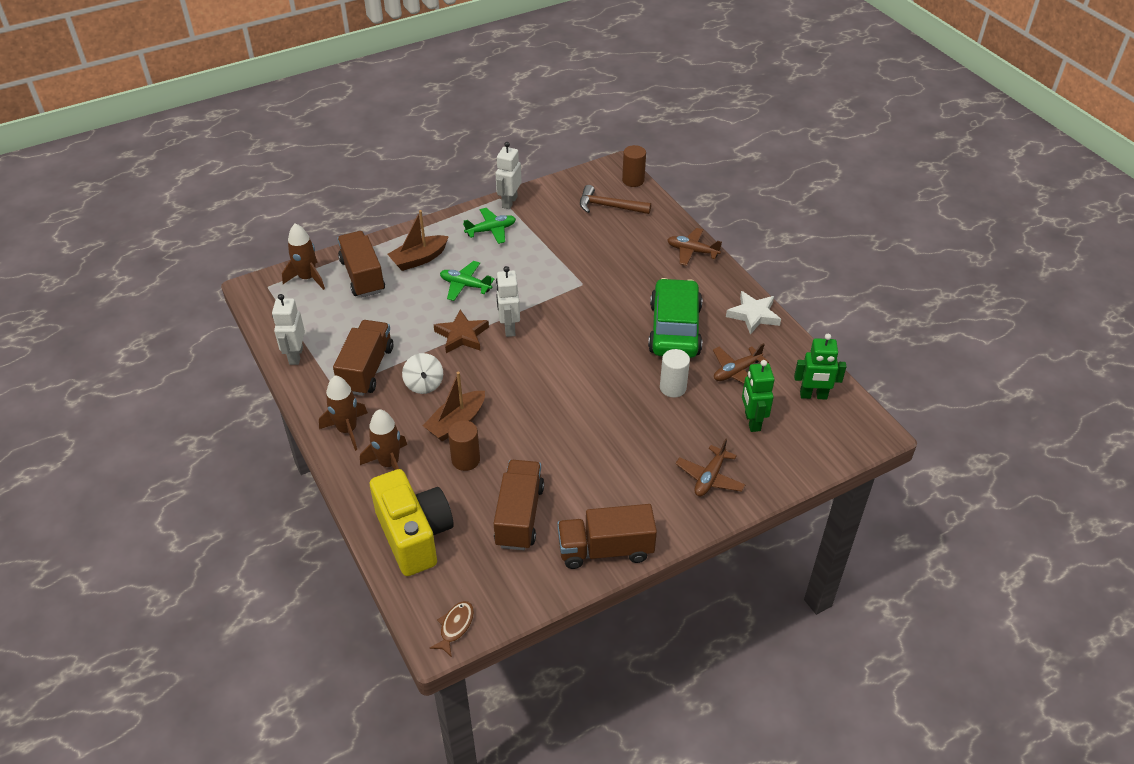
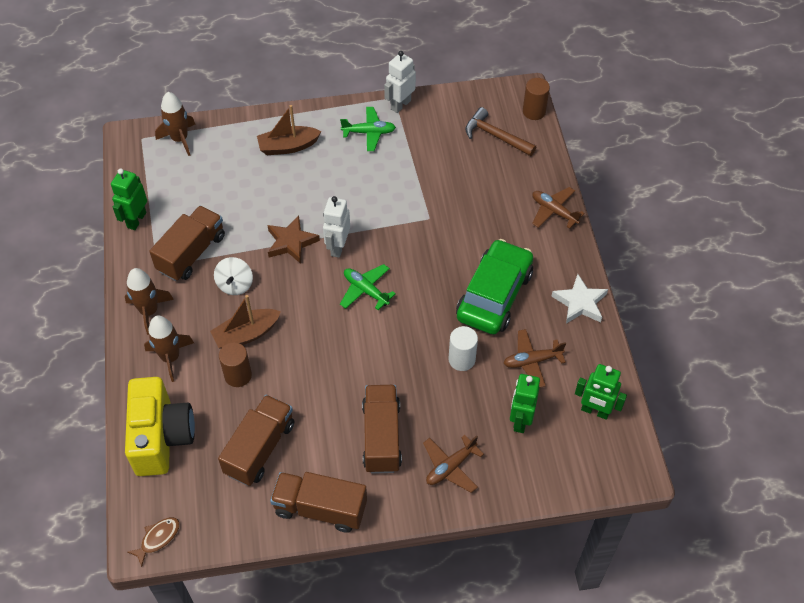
camera: 20 degrees right, 10 degrees up
(295, 355) = (136, 220): white robot -> green robot
(362, 276) = (229, 151): brown truck -> brown truck (382, 437)
(465, 285) = (318, 188): green plane -> green plane (366, 290)

